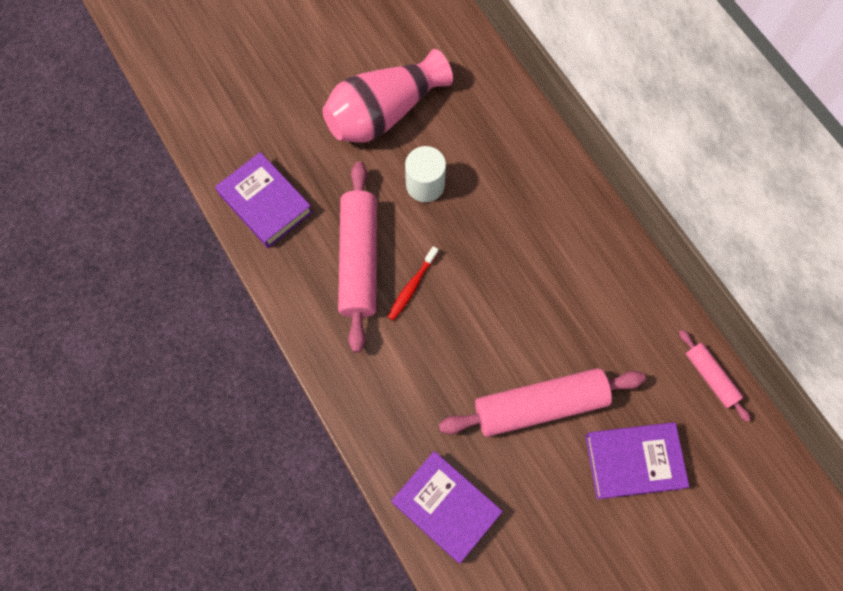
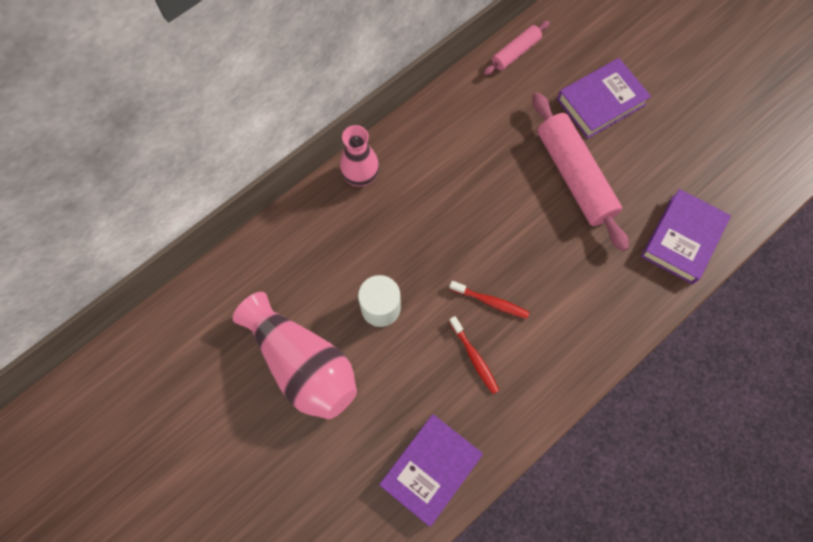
camera: 100 degrees left, 0 degrees up
(359, 260) = (474, 357): pink rolling pin -> red toothbrush
(570, 187) = (360, 175): none -> pink vase
(633, 461) = (601, 102): purple book -> purple book turned 75 degrees clockwise

